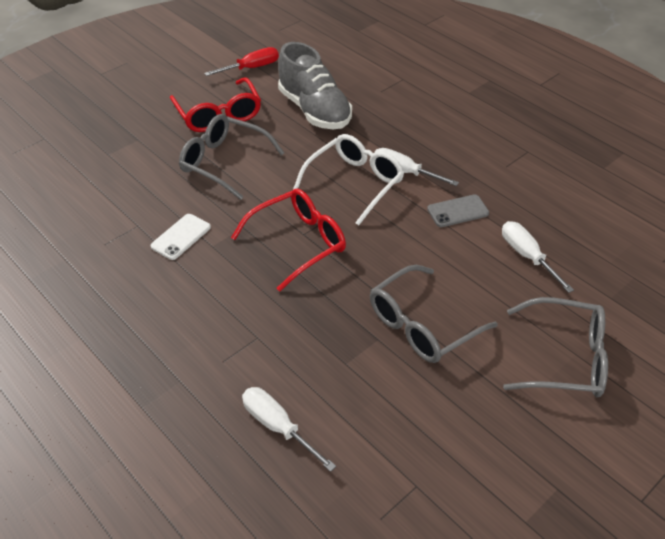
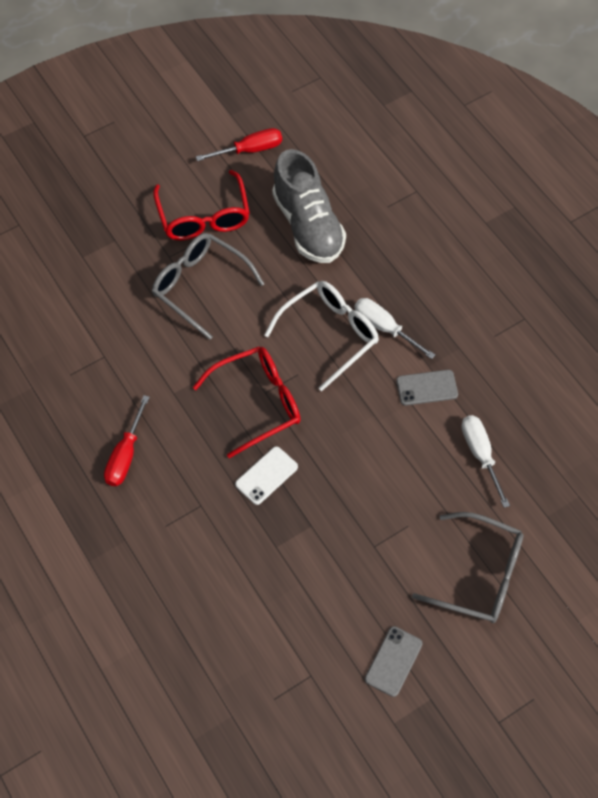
camera: 10 degrees right, 15 degrees up
(170, 304) = (125, 456): none -> red screwdriver
(181, 237) = (144, 377): white phone -> white phone (266, 475)
(277, 426) = (203, 599): white screwdriver -> none
(421, 325) = (355, 517): grey glasses -> none
(504, 456) = (393, 661): none -> grey phone

